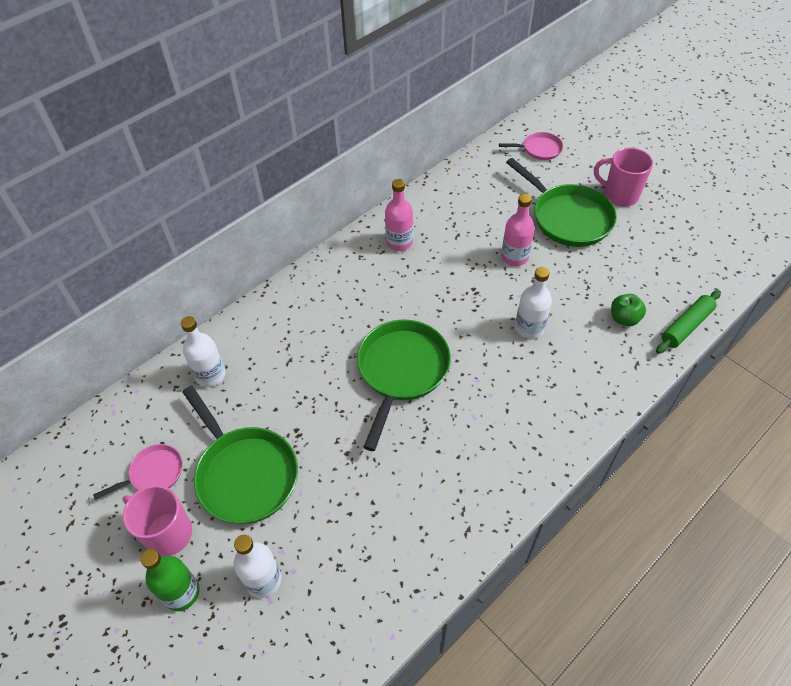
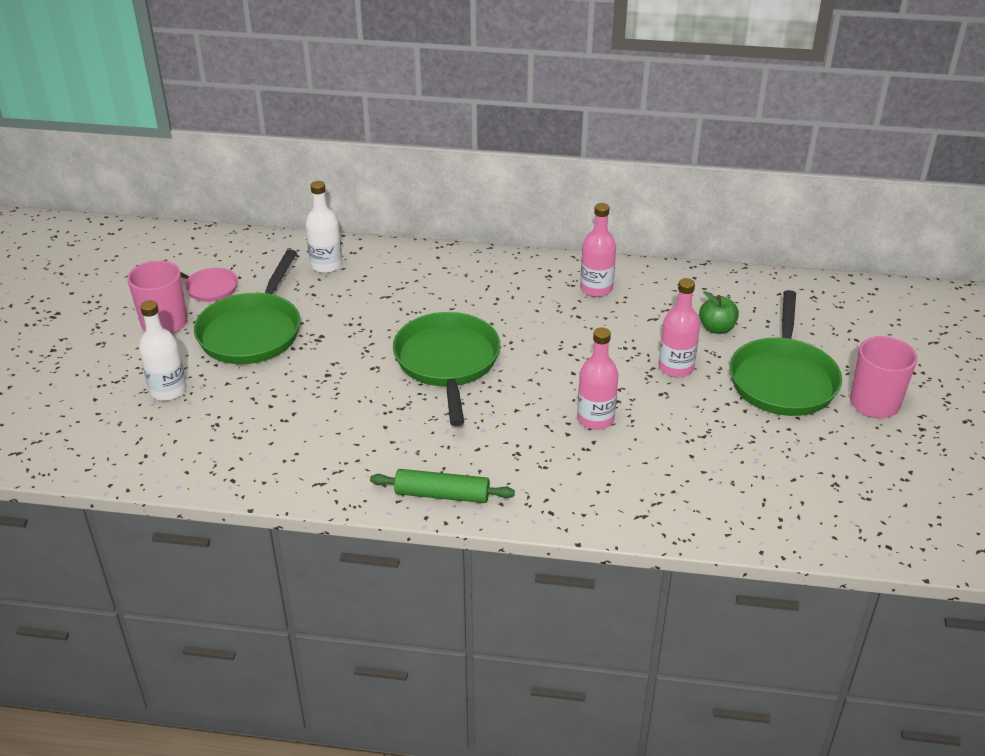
camera: 50 degrees right, 15 degrees down
(181, 593) = (122, 356): green bottle -> none
(401, 371) = (447, 363): green pan -> green pan turned 75 degrees counterclockwise
(529, 328) = (595, 419): white bottle -> pink bottle
(539, 149) = (855, 315): pink pan -> none
(624, 318) = (693, 480): green apple -> green apple (716, 328)
(686, 326) = (743, 534): green rolling pin -> green rolling pin (442, 495)

